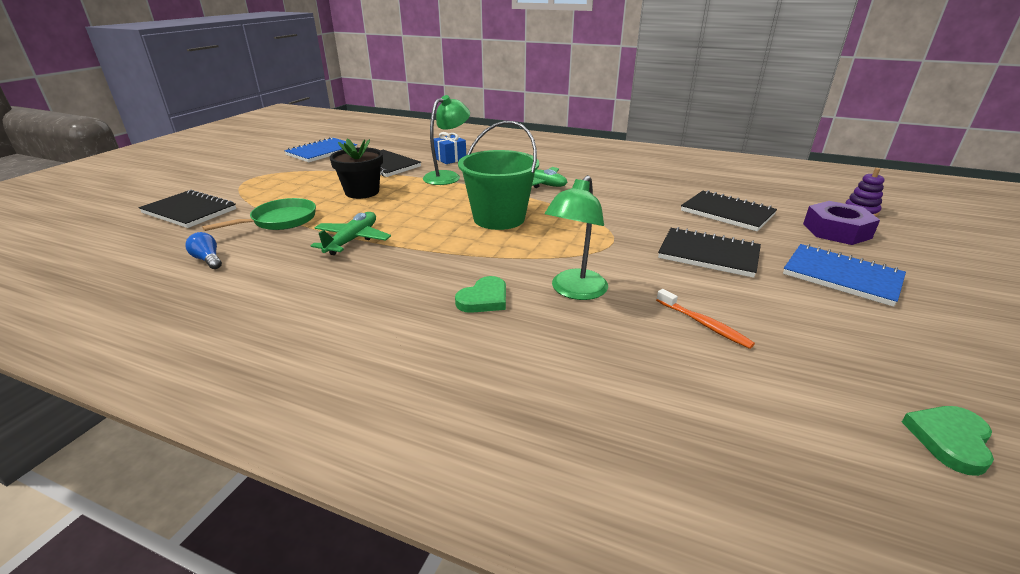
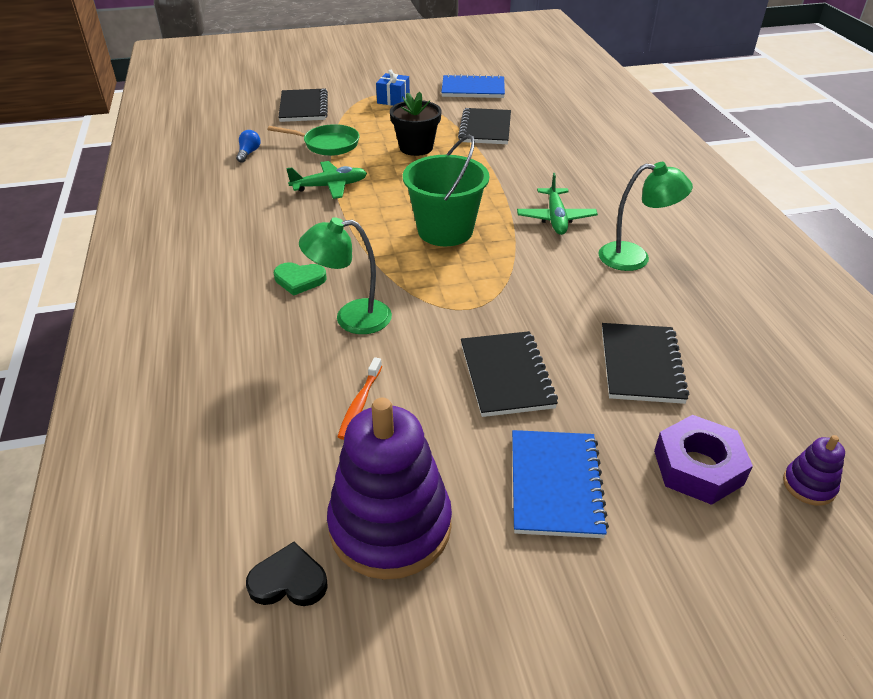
camera: 55 degrees right, 10 degrees up
(447, 176) = (504, 167): green lamp -> green lamp (635, 257)
(450, 159) = (549, 149): blue gift -> blue gift (393, 100)
(876, 358) = (390, 526): none -> purple stacking toy
(949, 440) = (289, 580): green heart -> black heart

